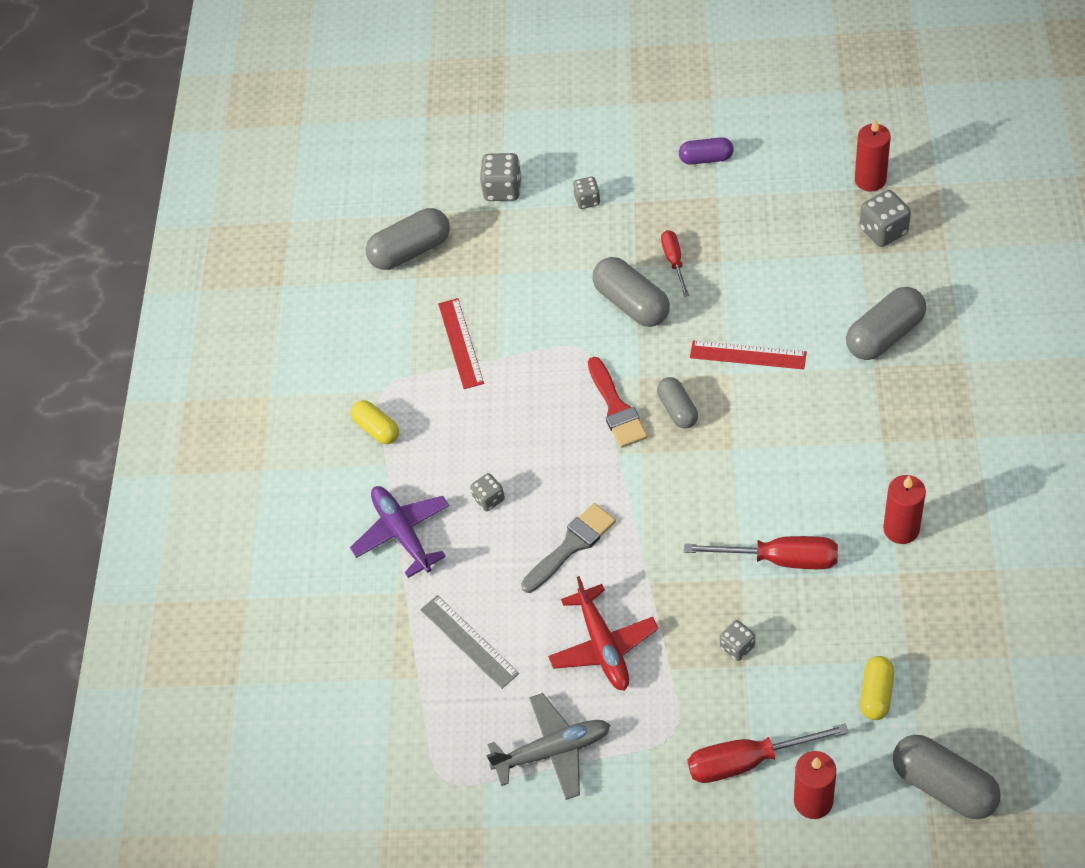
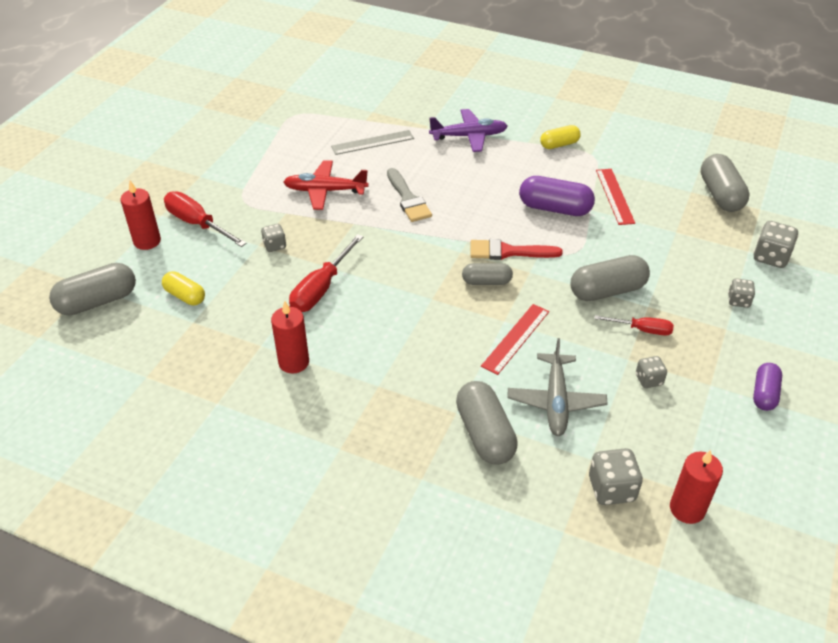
camera: 105 degrees right, 10 degrees down
(461, 343) = (614, 196): red ruler -> red ruler turned 75 degrees clockwise
(489, 499) = (470, 175): grey dice -> grey dice (649, 380)
(513, 391) = (554, 208): none -> purple capsule
(553, 751) = (275, 154): grey plane -> grey plane (555, 401)
(748, 761) = (197, 224): red screwdriver -> red screwdriver turned 60 degrees counterclockwise

